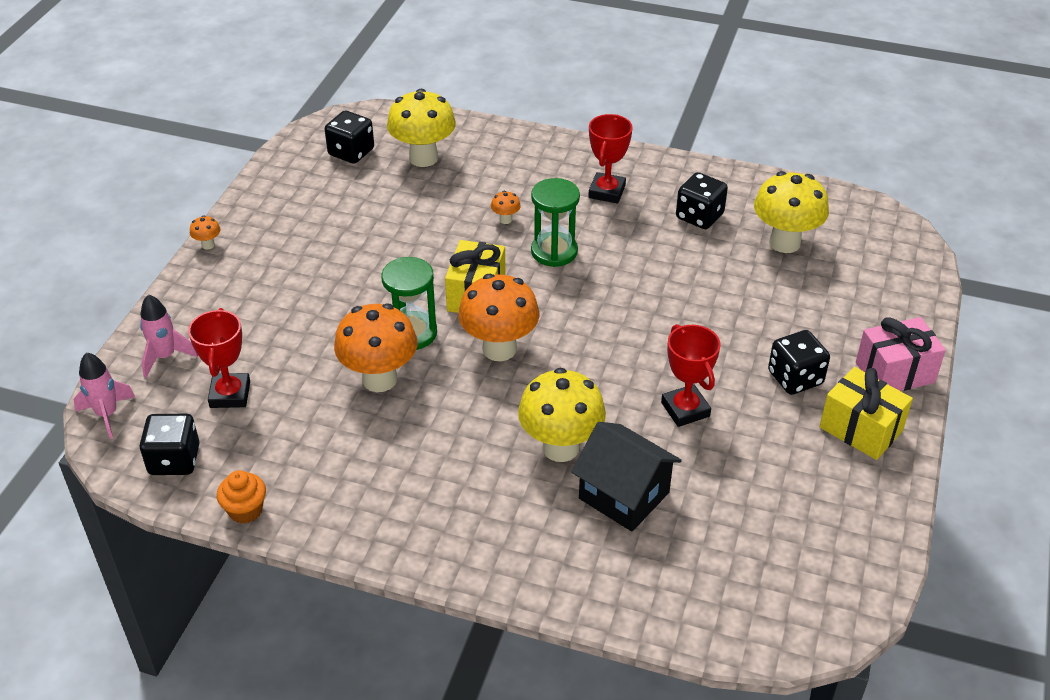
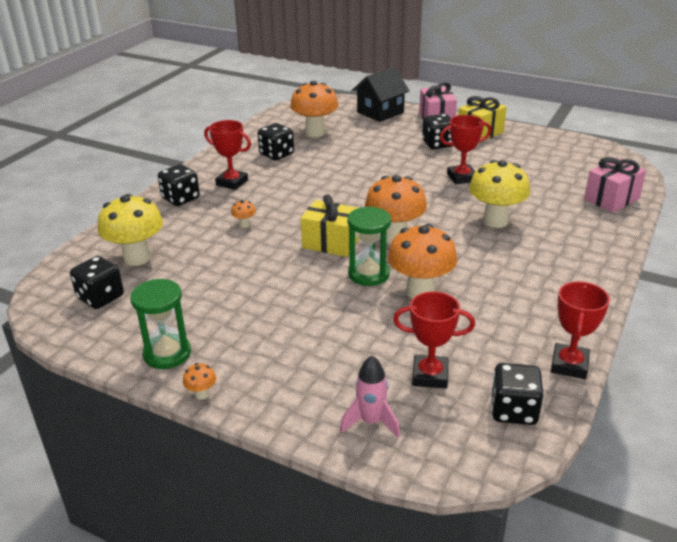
camera: 80 degrees left, 10 degrees down
(107, 415) = (451, 463): pink rocket -> none
(245, 510) = (569, 365): orange cupcake -> red trophy
(554, 252) = (292, 208): green hourglass -> green hourglass (167, 353)
(556, 160) = (181, 198): none -> black dice
(624, 495) = (536, 203): black house -> black house (380, 112)
(662, 593) = (611, 199): none -> pink gift
(784, 243) = (315, 132): yellow mushroom -> orange mushroom

